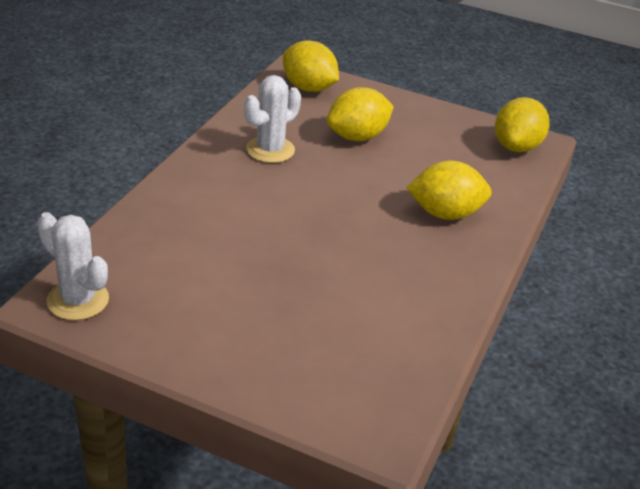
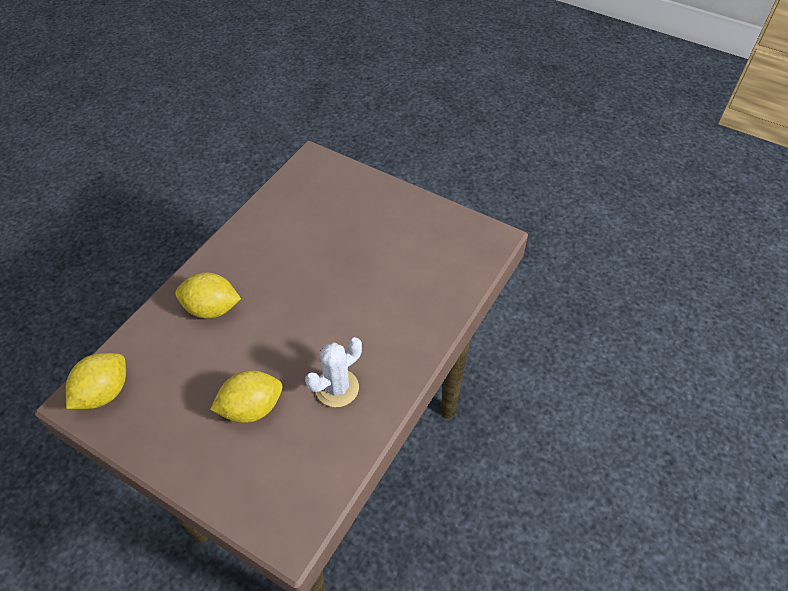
camera: 170 degrees left, 15 degrees up
(78, 300) = (477, 239): white cactus -> none
(308, 88) = (279, 497): yellow lemon -> none

